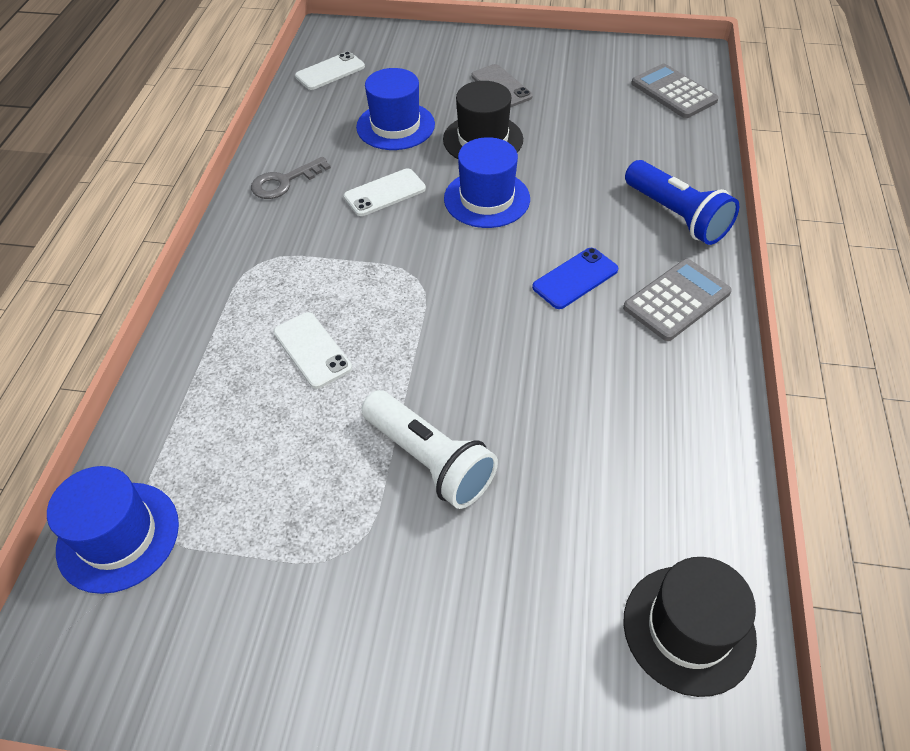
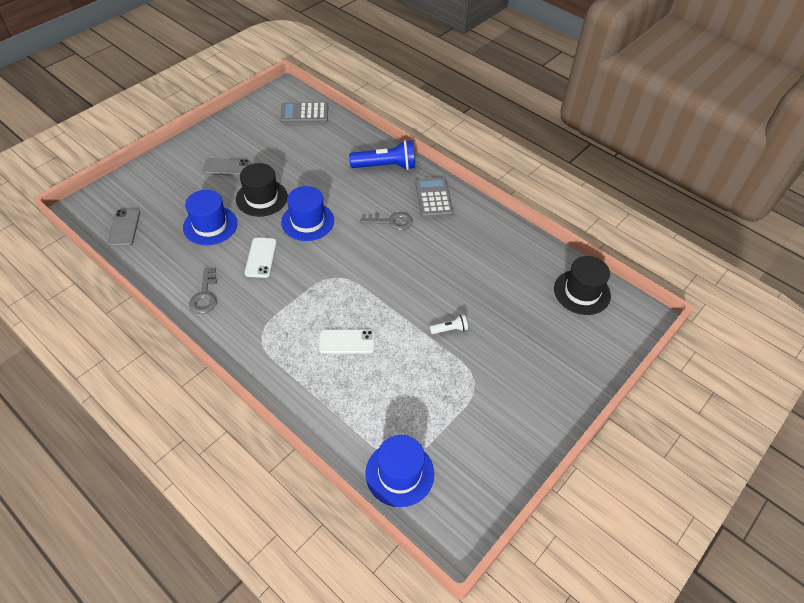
camera: 60 degrees left, 0 degrees up
(330, 72) = (124, 228): white phone -> grey phone
(429, 460) = (450, 329): white flashlight -> white flashlight, size x0.47
(575, 278) = (391, 221): blue phone -> grey key

